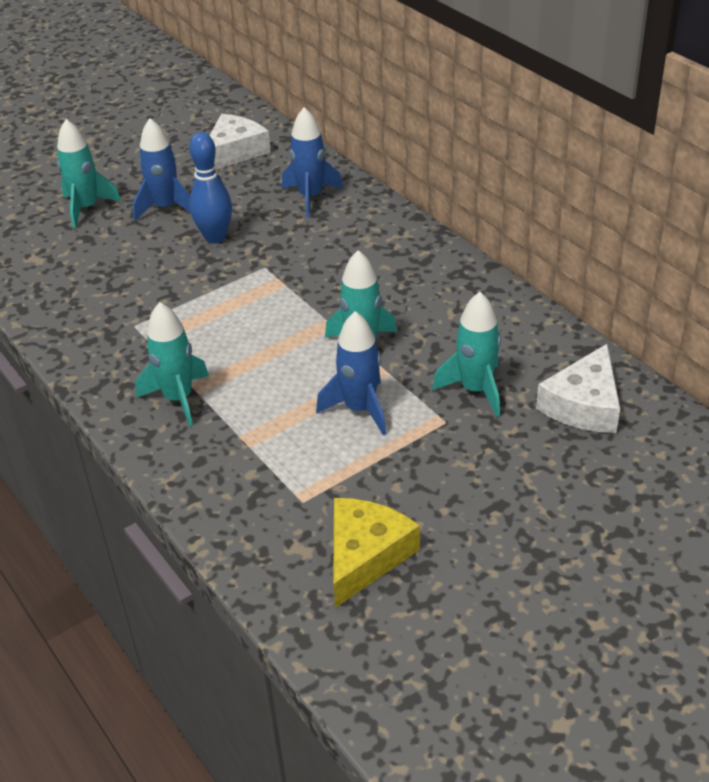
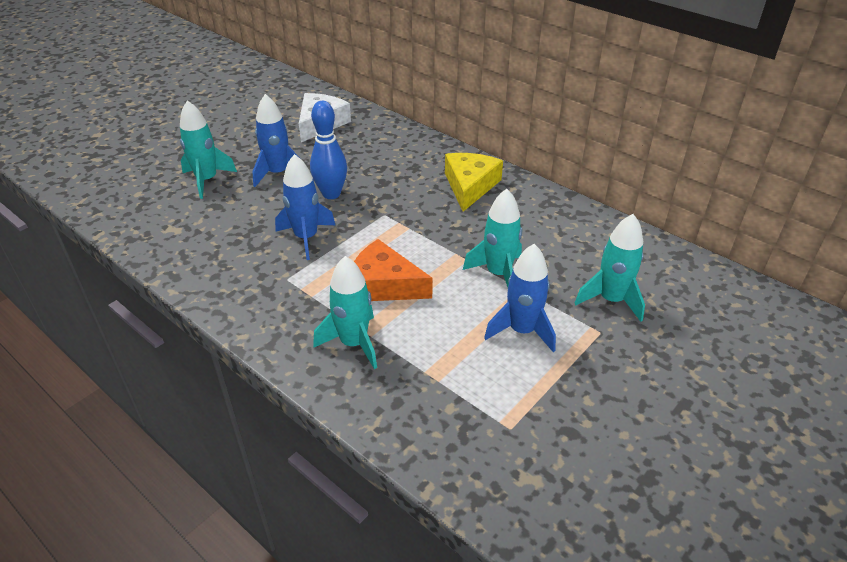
camera: 15 degrees left, 0 degrees up
(233, 343) = (384, 285): none -> orange cheese
(310, 197) = (399, 153): blue rocket -> blue rocket (306, 238)
(365, 555) = (593, 475): yellow cheese -> yellow cheese (470, 186)
(584, 404) = (705, 301): white cheese -> none

